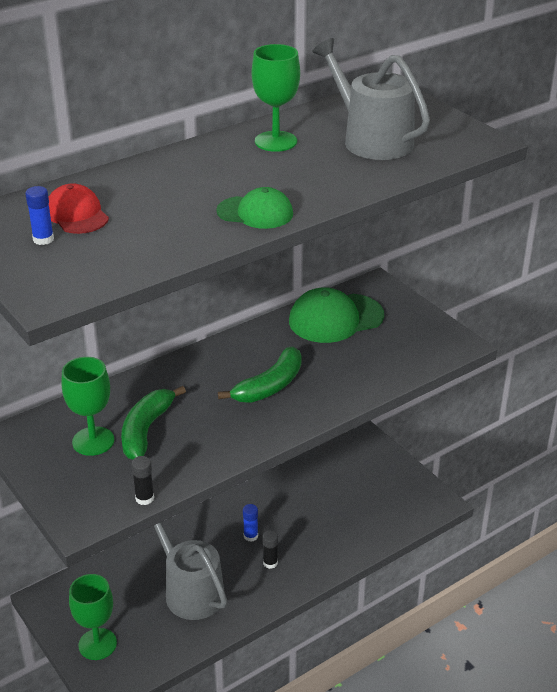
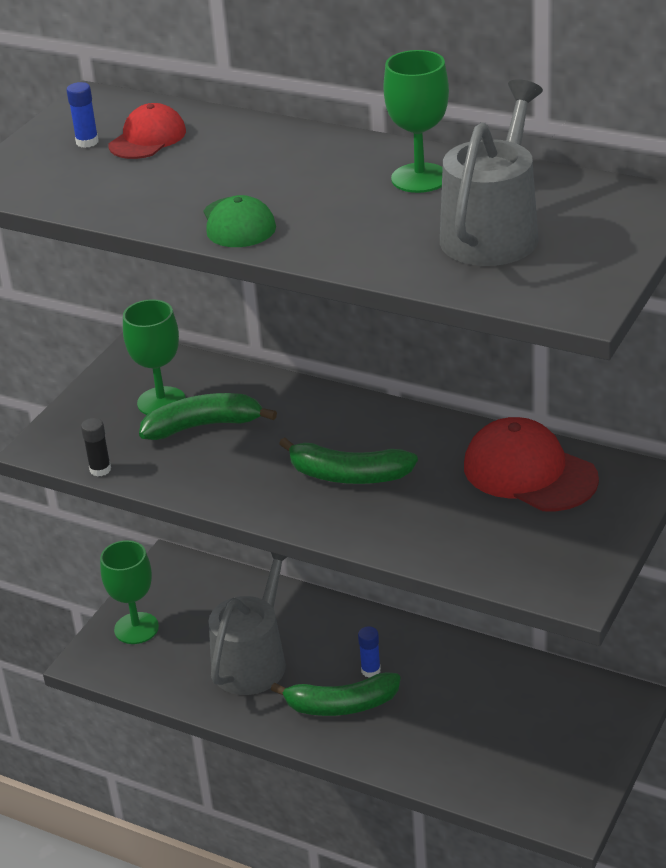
camera: 65 degrees right, 0 degrees up
(270, 563) = (341, 705): black glue stick -> green banana
(335, 318) = (529, 472): green cap -> red cap

